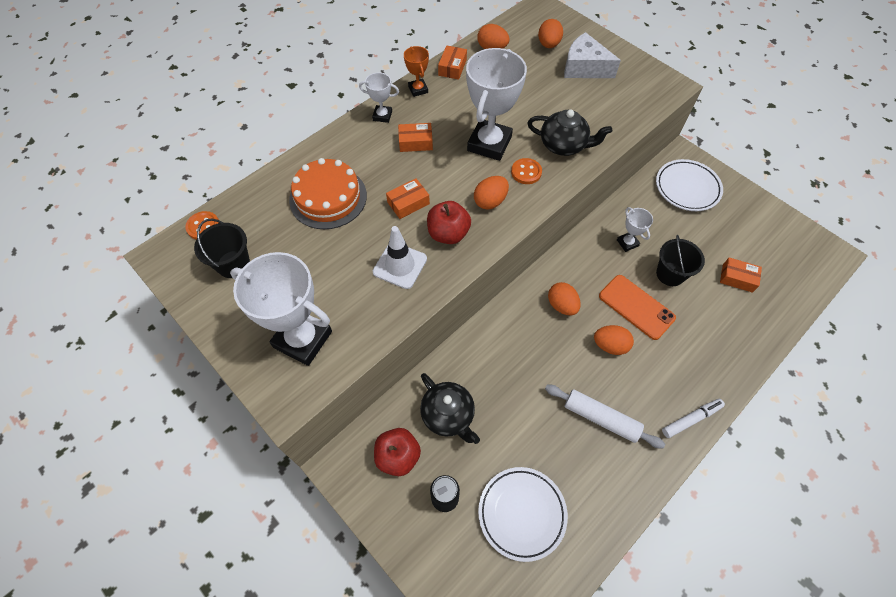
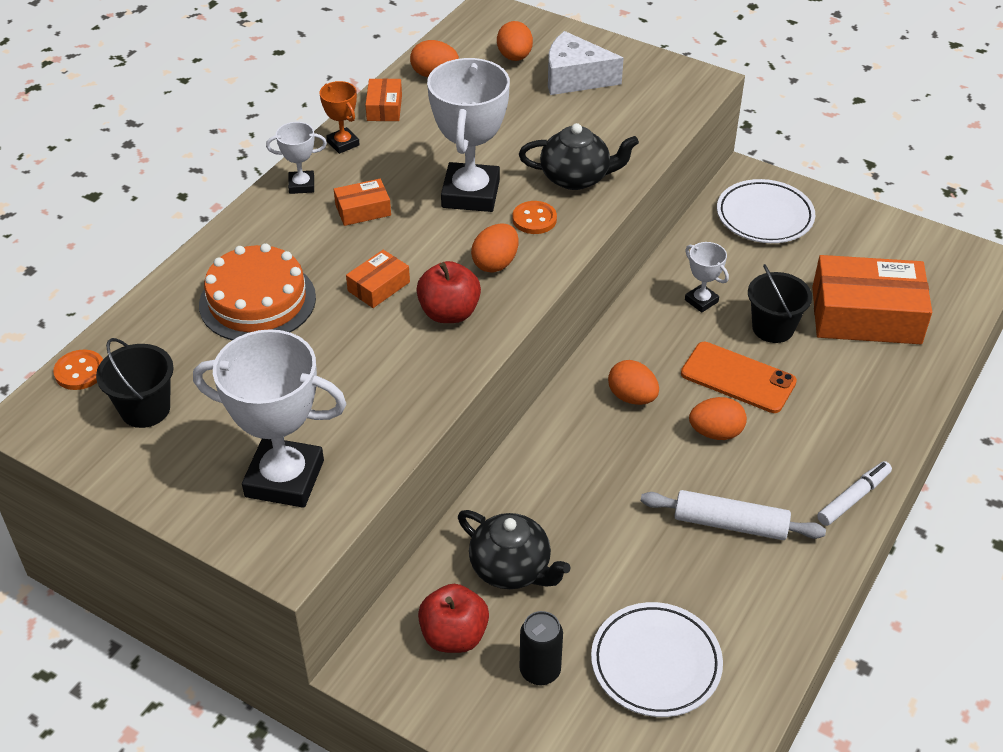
camera: 15 degrees left, 15 degrees down
(400, 265) = (393, 363): white traffic cone -> none
(737, 278) = (866, 315): orange box -> orange box, size x2.18

